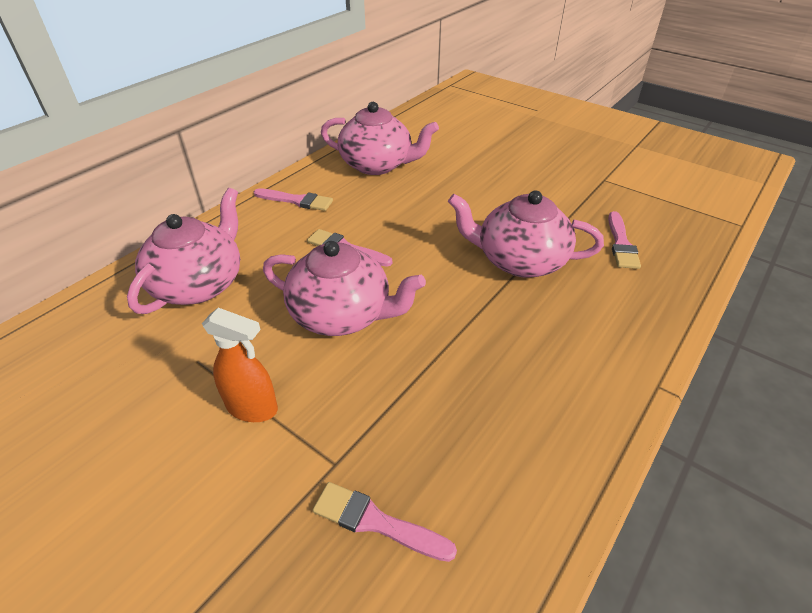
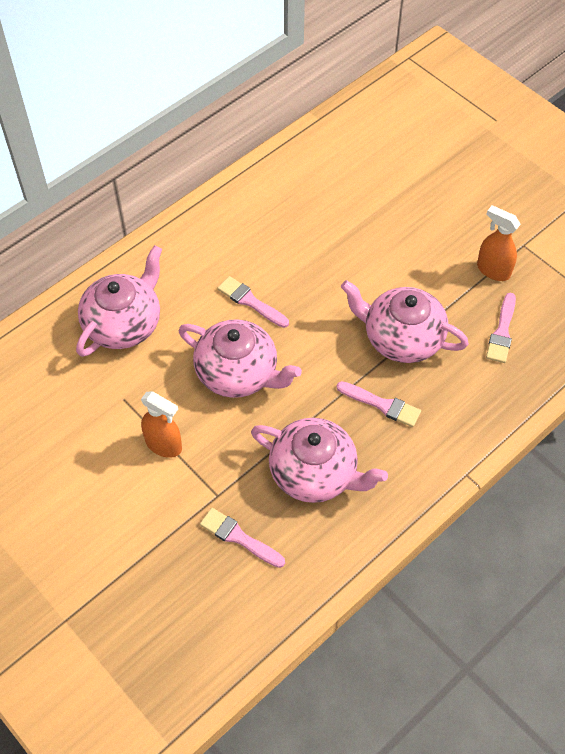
camera: 10 degrees right, 15 degrees up
(296, 200) = (212, 233): pink brush -> pink brush (382, 405)
(377, 165) = (298, 192): pink teapot -> pink teapot (315, 473)
(586, 199) = (493, 270): none -> orange spray bottle

